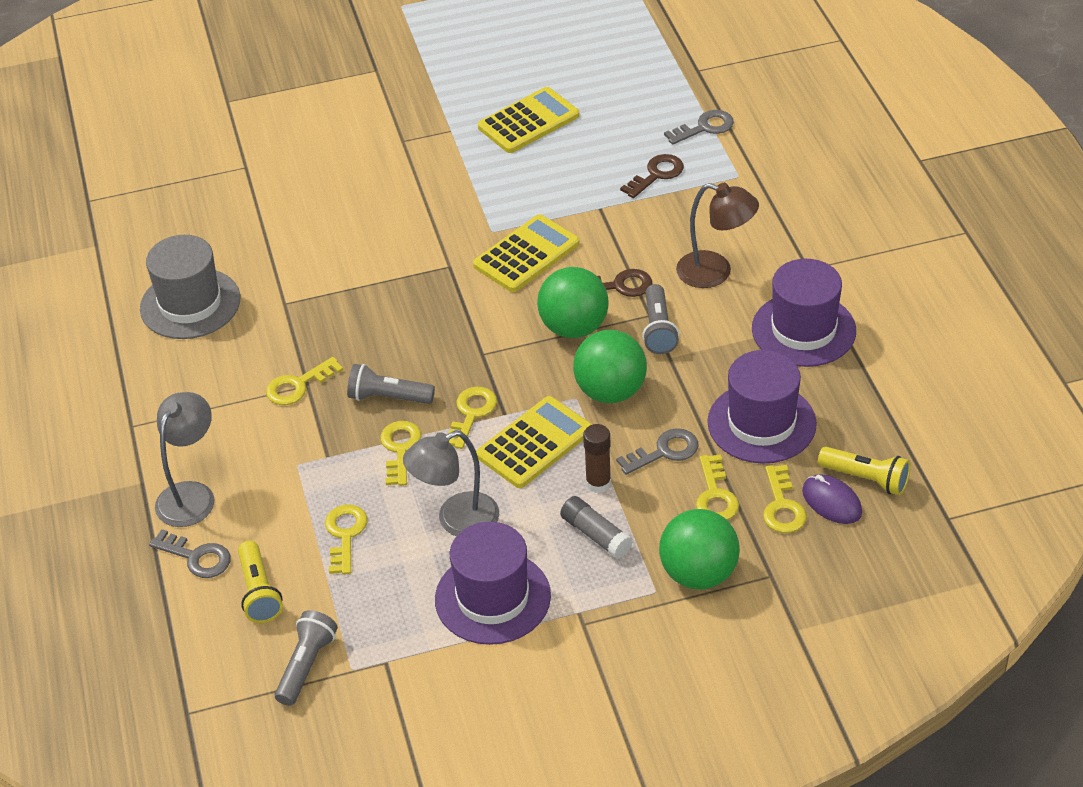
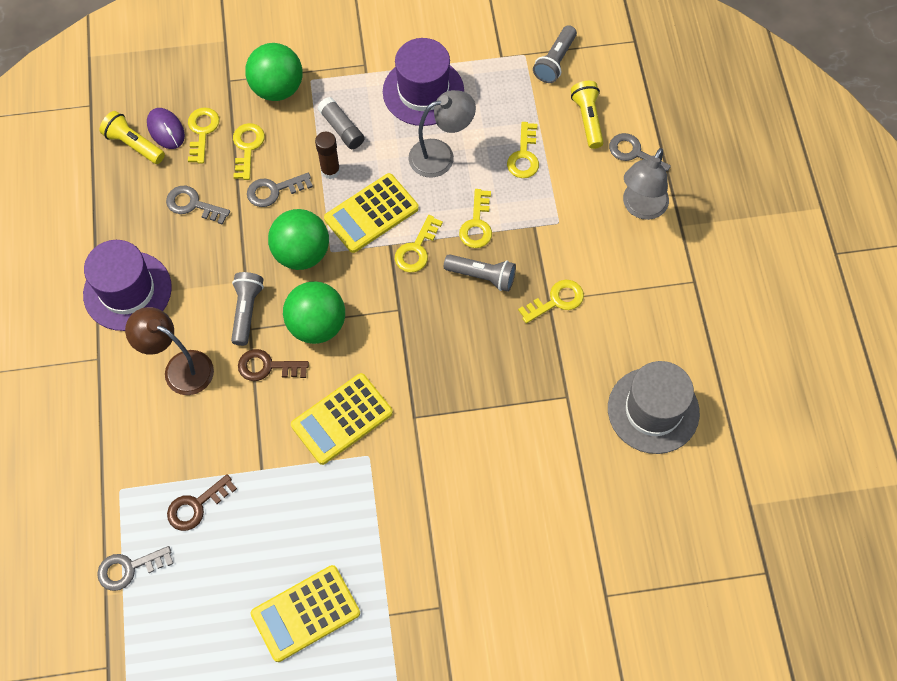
camera: 175 degrees left, 20 degrees up
(761, 423) = (193, 205): purple hat -> grey key

